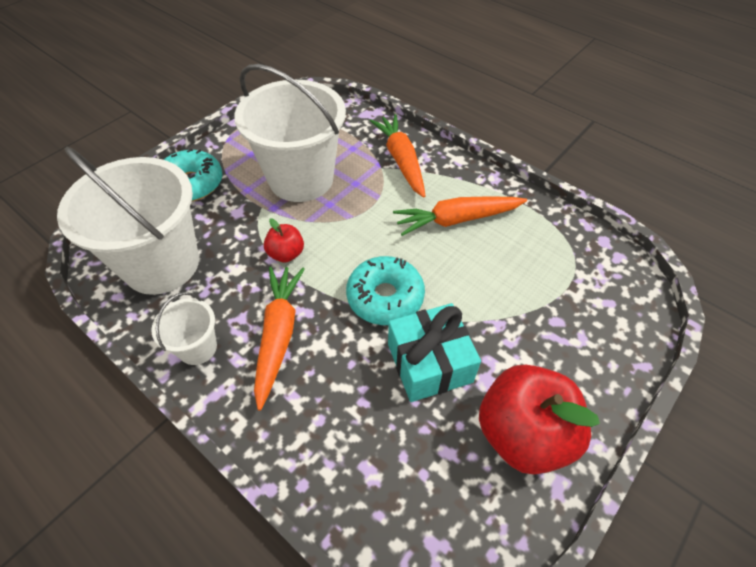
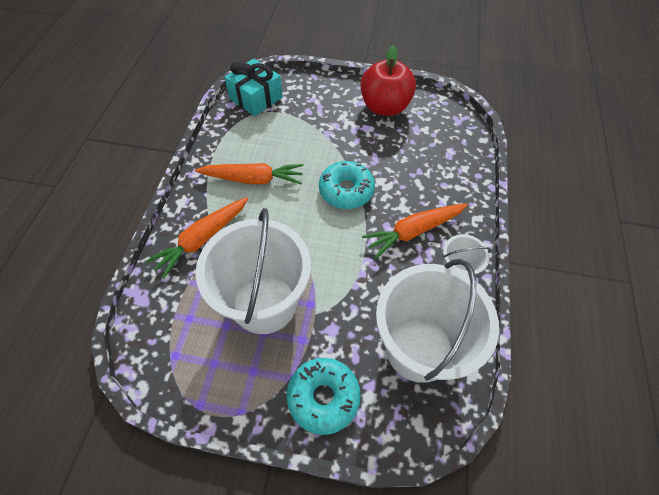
camera: 120 degrees left, 5 degrees up
(286, 254) = (350, 265): red apple -> none
(429, 363) = (375, 153): turquoise gift -> turquoise gift (256, 98)
(457, 220) = (253, 179): orange carrot -> orange carrot turned 45 degrees counterclockwise

